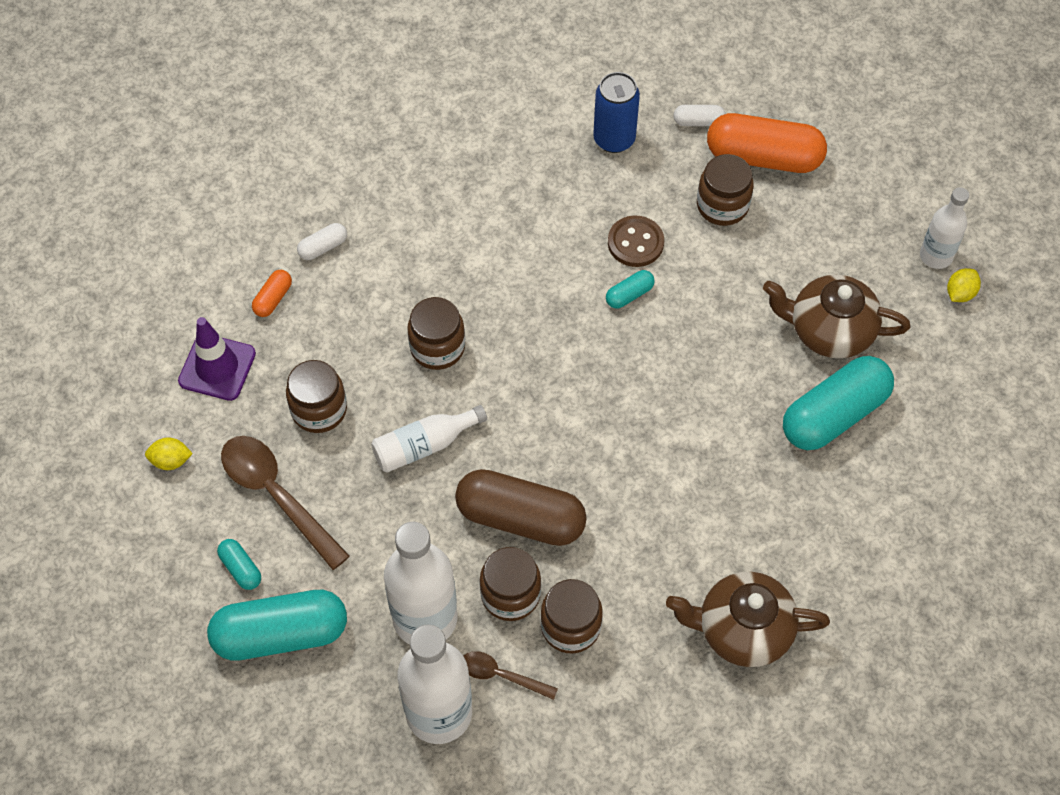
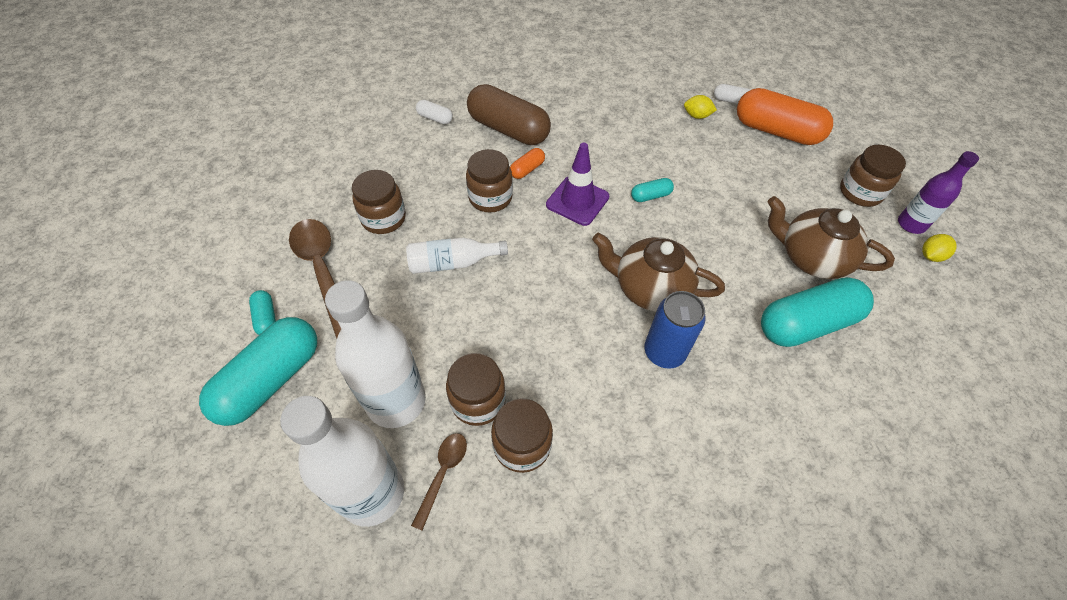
camera: 15 degrees right, 5 degrees down
(171, 461) = (258, 226): yellow lemon -> yellow lemon (697, 116)
(217, 367) = (324, 174): purple traffic cone -> purple traffic cone (577, 201)
(273, 299) = (385, 141): orange capsule -> orange capsule (527, 169)
(281, 634) = (270, 380): turquoise capsule -> turquoise capsule turned 60 degrees counterclockwise
(323, 247) = (435, 118): white capsule -> white capsule turned 45 degrees clockwise
(501, 675) = (443, 473): brown spoon -> brown spoon turned 75 degrees clockwise
(520, 517) = (510, 338): brown capsule -> brown capsule (508, 129)
(614, 139) = (666, 99): blue can -> blue can (664, 352)
(635, 243) = (664, 163): brown button -> none
(722, 205) = (738, 154): brown jar -> brown jar (860, 192)
(742, 630) = (685, 496): brown teapot -> brown teapot (650, 288)
(936, 256) = (911, 224): white bottle -> purple bottle

